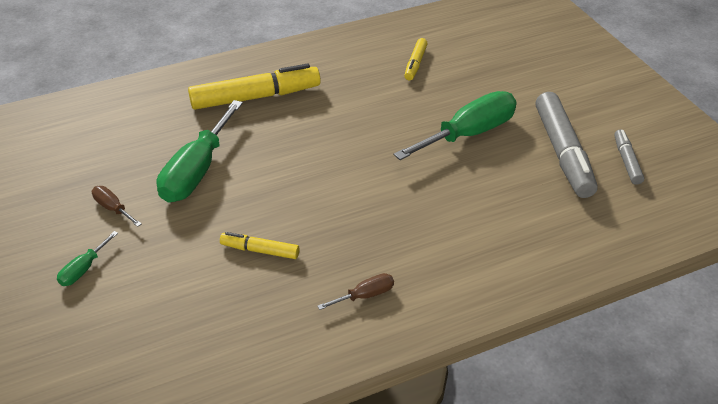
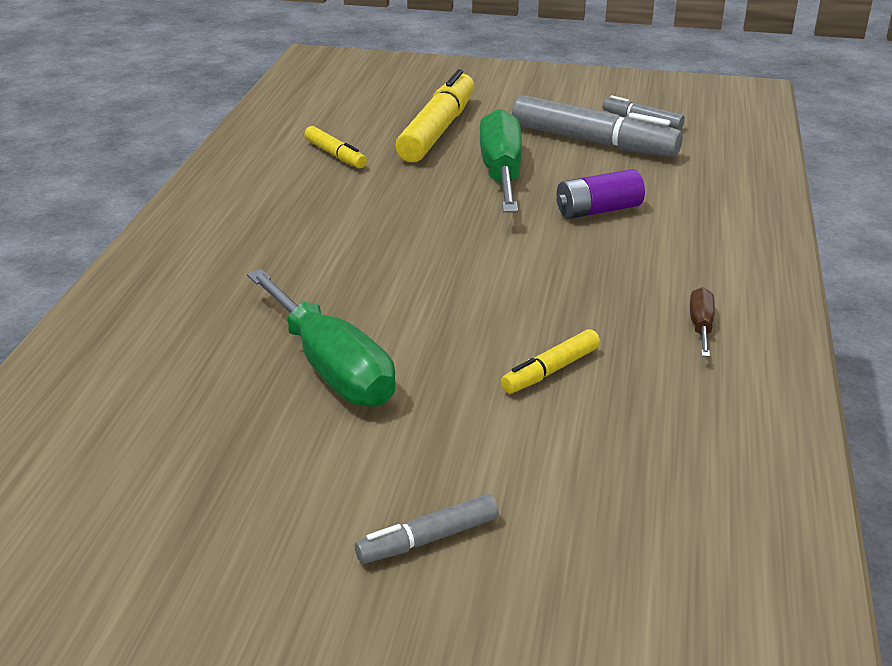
camera: 55 degrees left, 10 degrees down
(84, 269) = (428, 539): green screwdriver -> grey marker
(113, 208) = (319, 468): brown screwdriver -> none
(256, 97) = (237, 272): yellow marker -> yellow marker (437, 130)
(466, 194) = (598, 210): none -> purple battery

